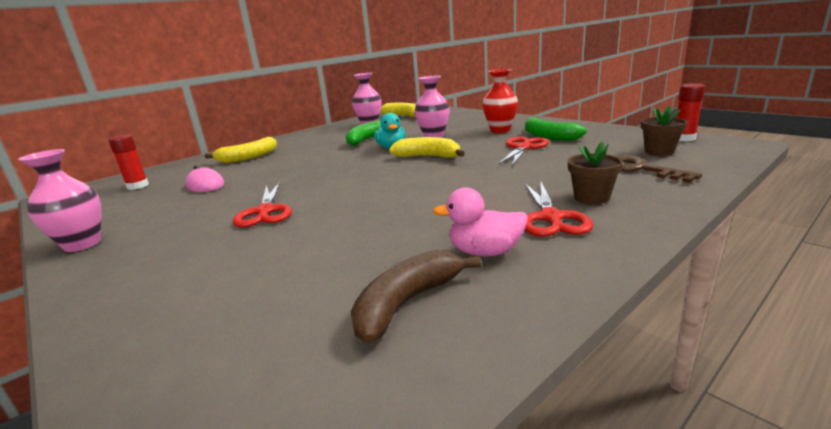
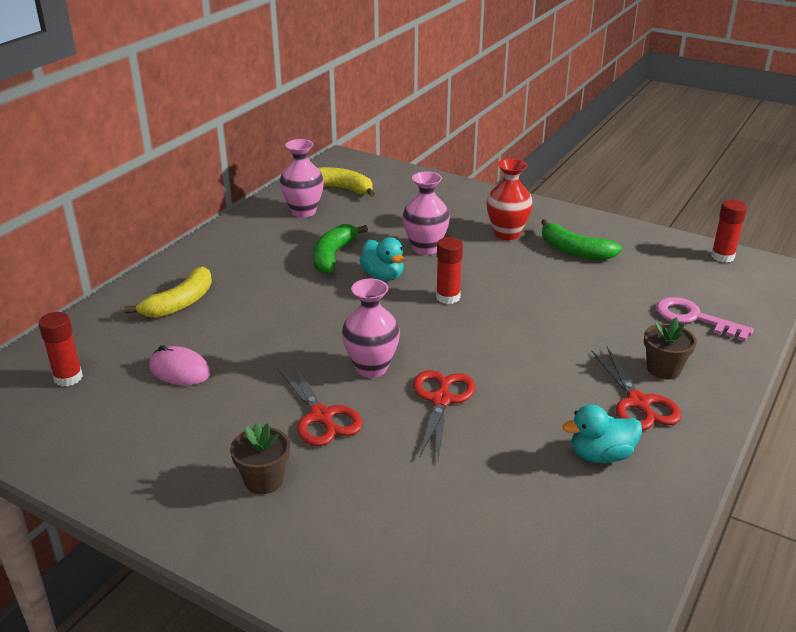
camera: 20 degrees left, 10 degrees up
(82, 244) = (134, 492): pink vase -> pink vase (371, 368)
(407, 303) = (569, 522): brown banana -> none
(428, 156) = (448, 297): yellow banana -> red glue stick
(485, 252) = (601, 455): pink duck -> turquoise duck
(523, 148) = (556, 276): red scissors -> red scissors (441, 400)
(640, 169) = (694, 318): brown key -> pink key
(659, 151) = (704, 284): brown flower pot -> brown flower pot (264, 480)

